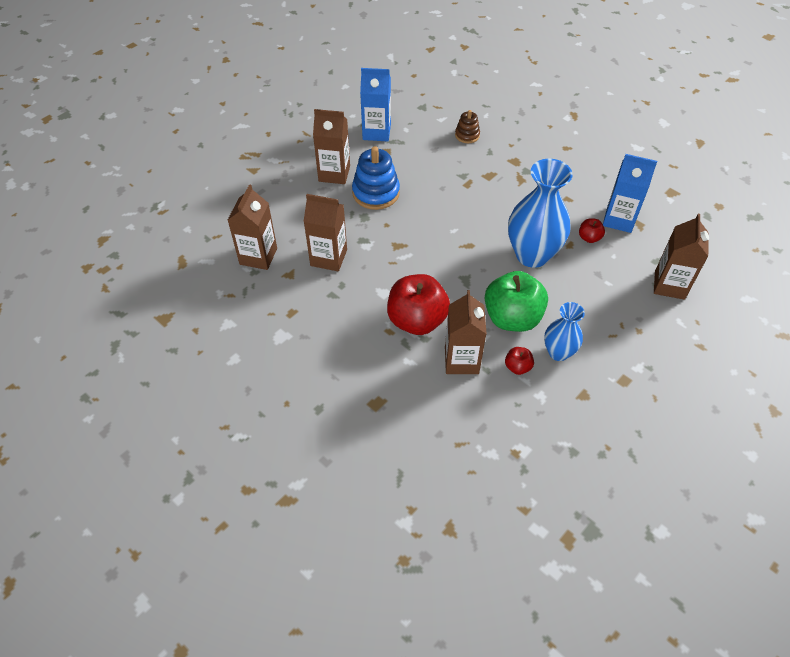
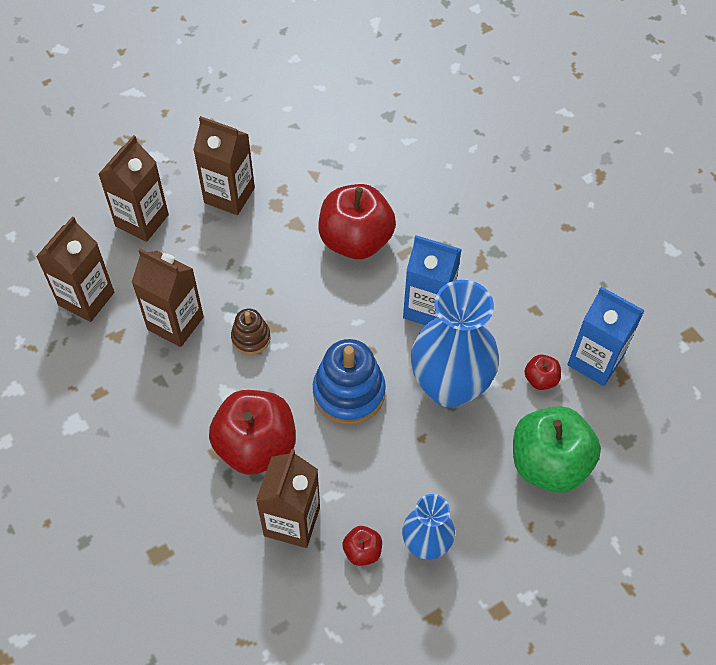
camera: 15 degrees right, 5 degrees up
(376, 132) = (310, 142): blue carton -> blue carton (428, 308)
(376, 193) = (274, 238): blue stacking toy -> blue stacking toy (349, 392)
(432, 183) = (356, 241): none -> red apple
(467, 135) = (433, 175): brown stacking toy -> brown stacking toy (251, 338)
(512, 318) = (384, 476): green apple -> green apple (549, 464)
(669, 285) = (624, 482): brown carton -> brown carton (142, 220)

